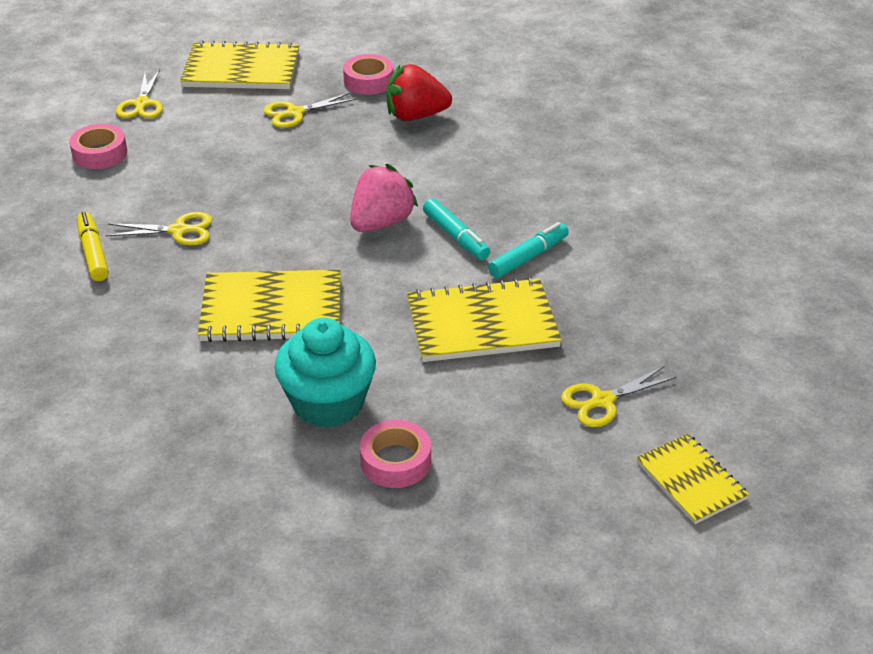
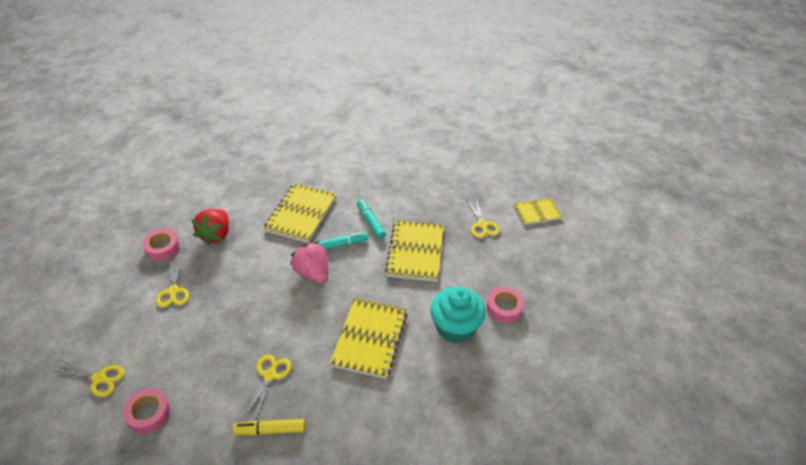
camera: 75 degrees left, 5 degrees up
(241, 69) = (97, 311): yellow notebook -> yellow notebook (301, 214)

